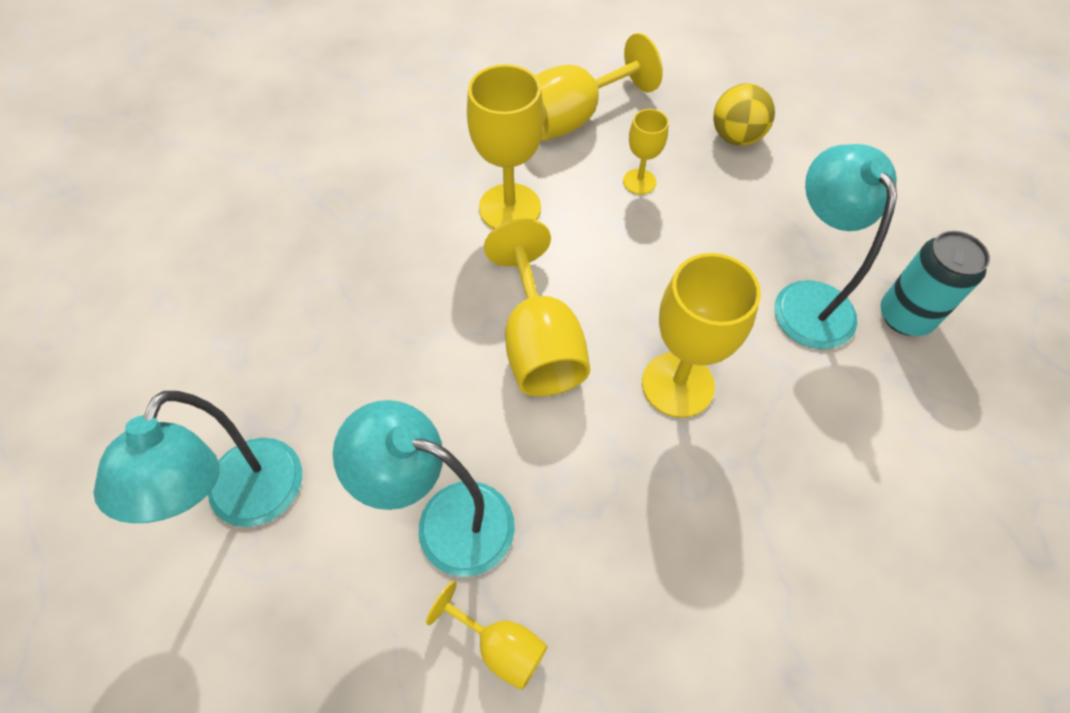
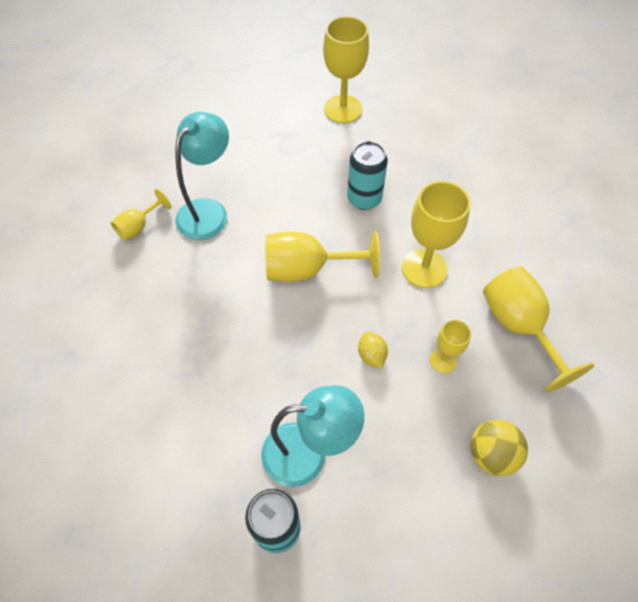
camera: 100 degrees right, 0 degrees up
(247, 502) = (244, 134): turquoise lamp -> none
(395, 288) = (364, 199): none -> turquoise can
(655, 251) = (371, 355): none -> yellow lemon
(677, 384) = (258, 342): yellow goblet -> yellow goblet (343, 109)

